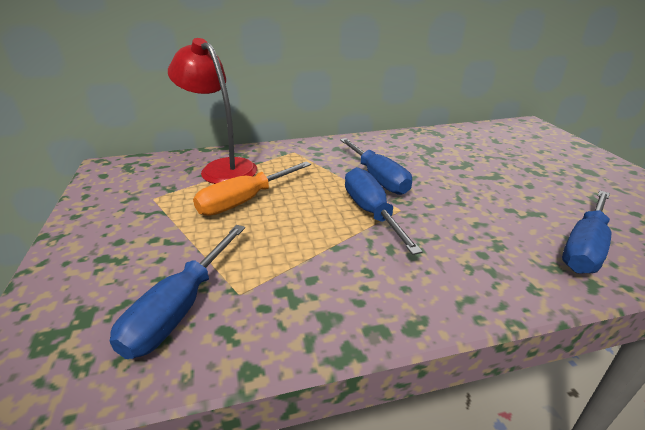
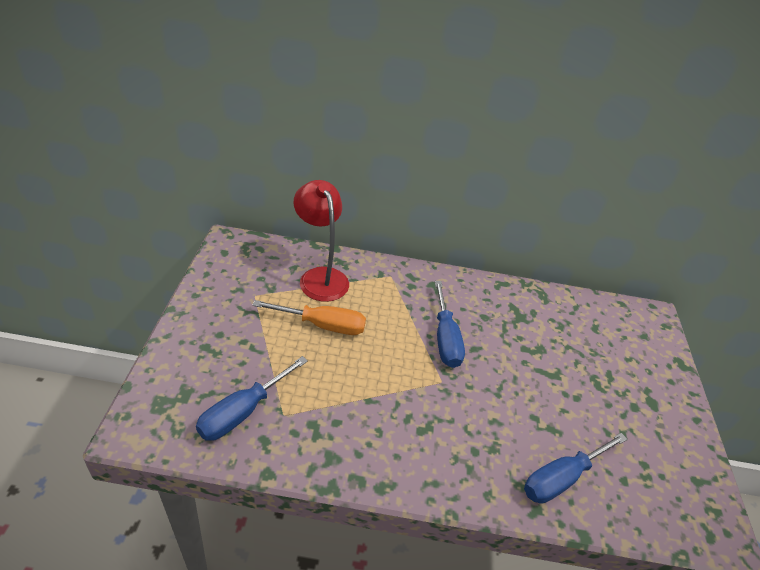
camera: 15 degrees right, 10 degrees up
(245, 201) = (322, 325): orange screwdriver -> orange screwdriver turned 150 degrees counterclockwise
(371, 212) = (416, 376): blue screwdriver -> none

